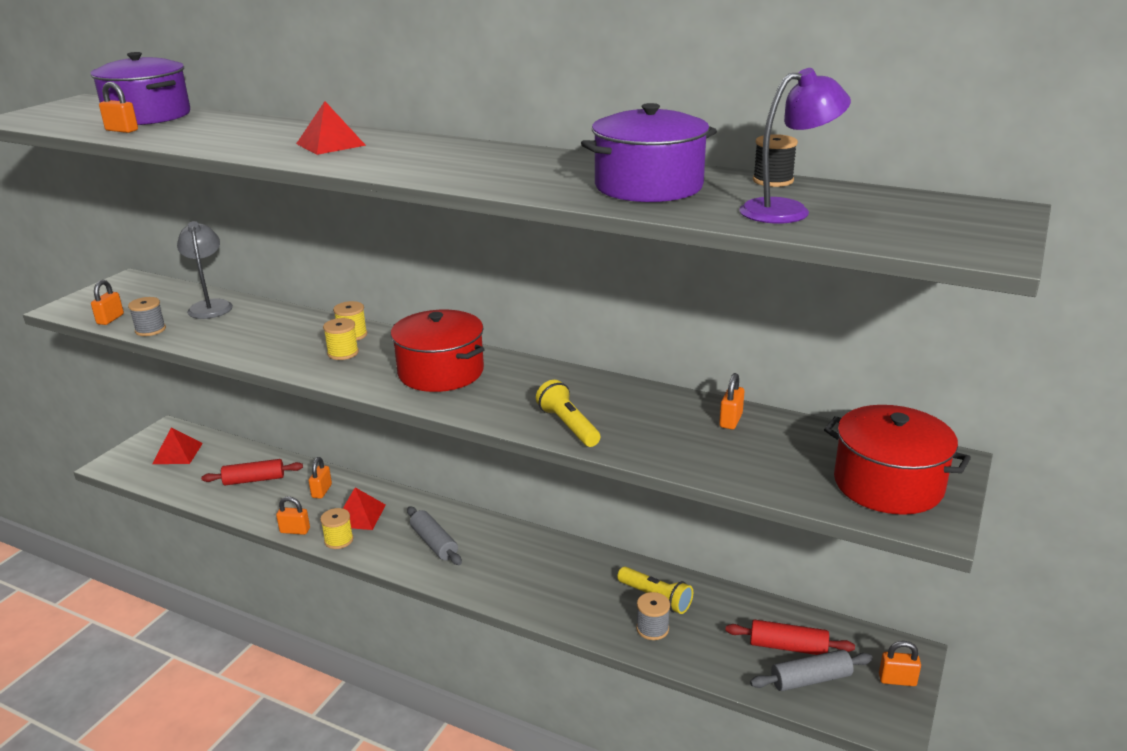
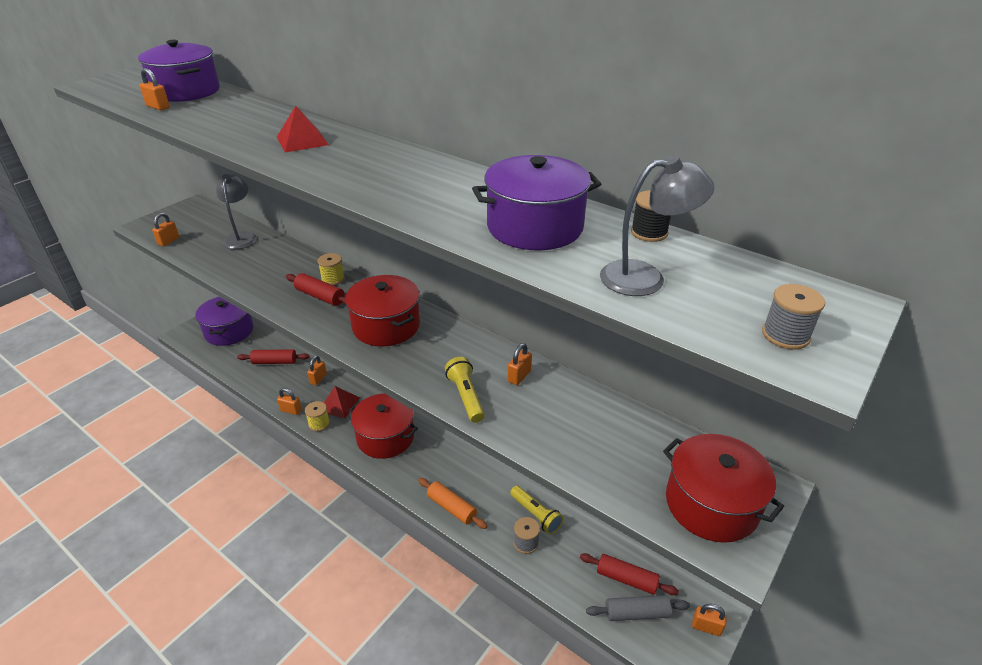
camera: 10 degrees right, 10 degrees up
(150, 330) = (192, 255): grey spool -> grey spool (785, 335)
(177, 453) = (229, 331): red pyramid -> purple pot
(343, 353) = (320, 296): yellow spool -> red rolling pin
(434, 543) = (385, 437): grey rolling pin -> red pot
(546, 606) = (452, 508): none -> orange rolling pin
(730, 420) = (598, 411): orange padlock -> orange padlock (519, 376)
(787, 210) = (645, 277): purple lamp -> grey lamp

